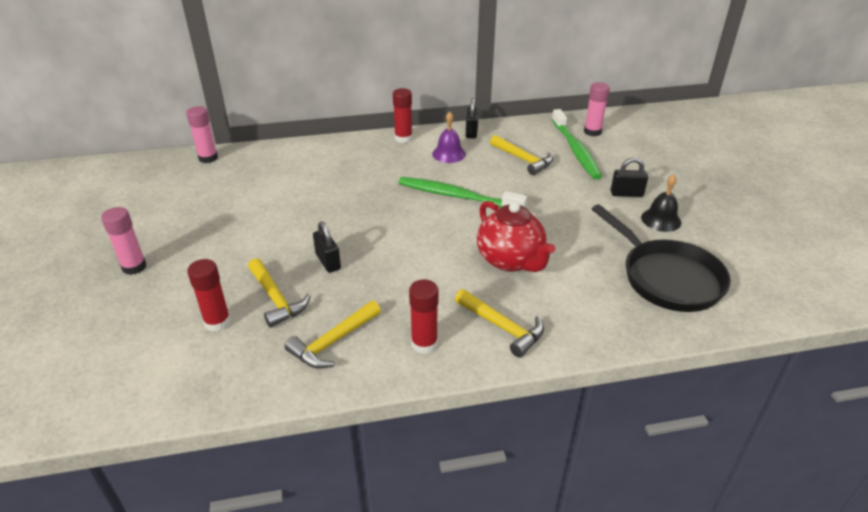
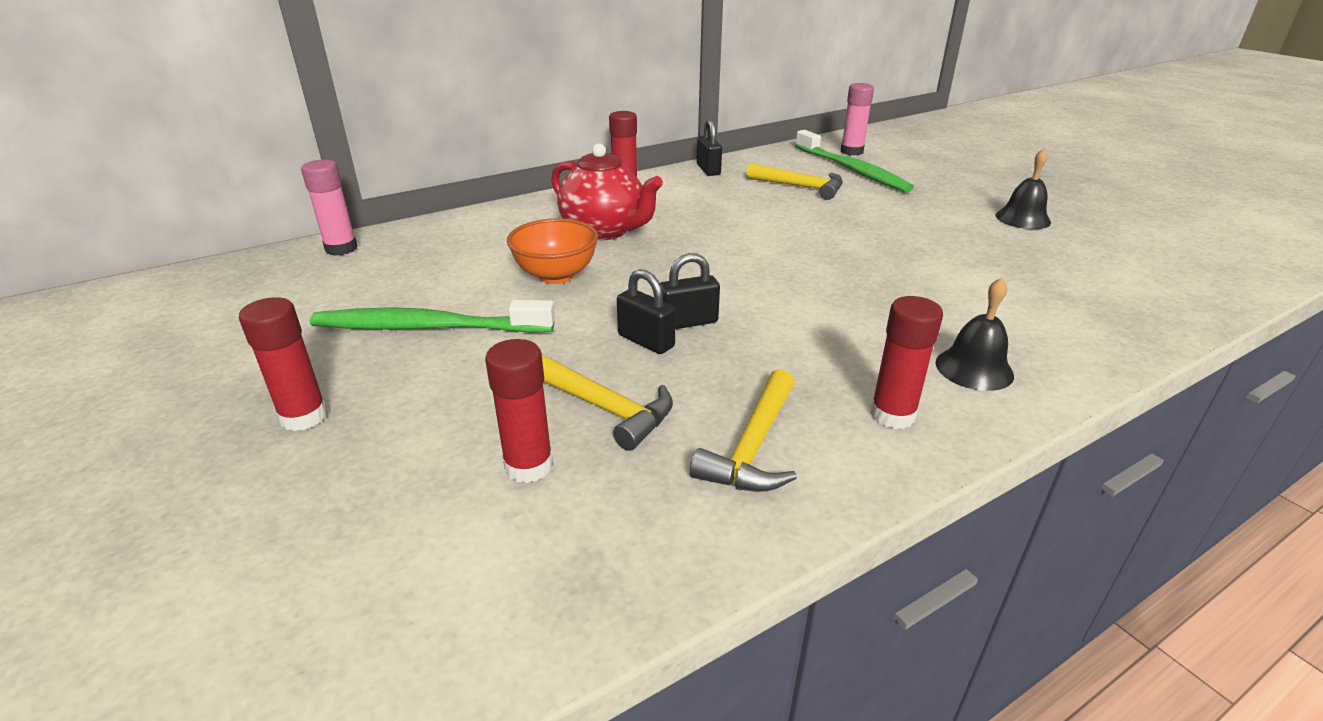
camera: 20 degrees left, 5 degrees down
(134, 267) = (304, 416): pink glue stick -> red glue stick
(311, 203) = (556, 275): none -> orange bowl
(449, 154) = (701, 194): purple bell -> none
(457, 196) = (757, 235): green toothbrush -> green toothbrush (428, 327)
(502, 327) = (974, 368): yellow hammer -> black bell
(511, 261) = (900, 290): red teapot -> red teapot (605, 231)
(626, 194) = (956, 201): black padlock -> black padlock (688, 322)
(666, 278) = (1099, 272): black pan -> none

